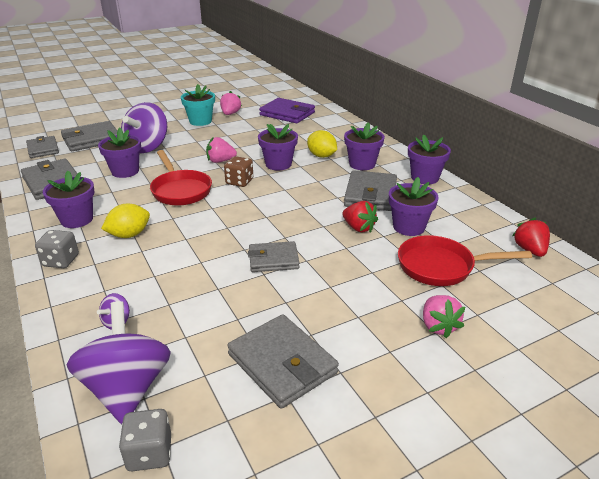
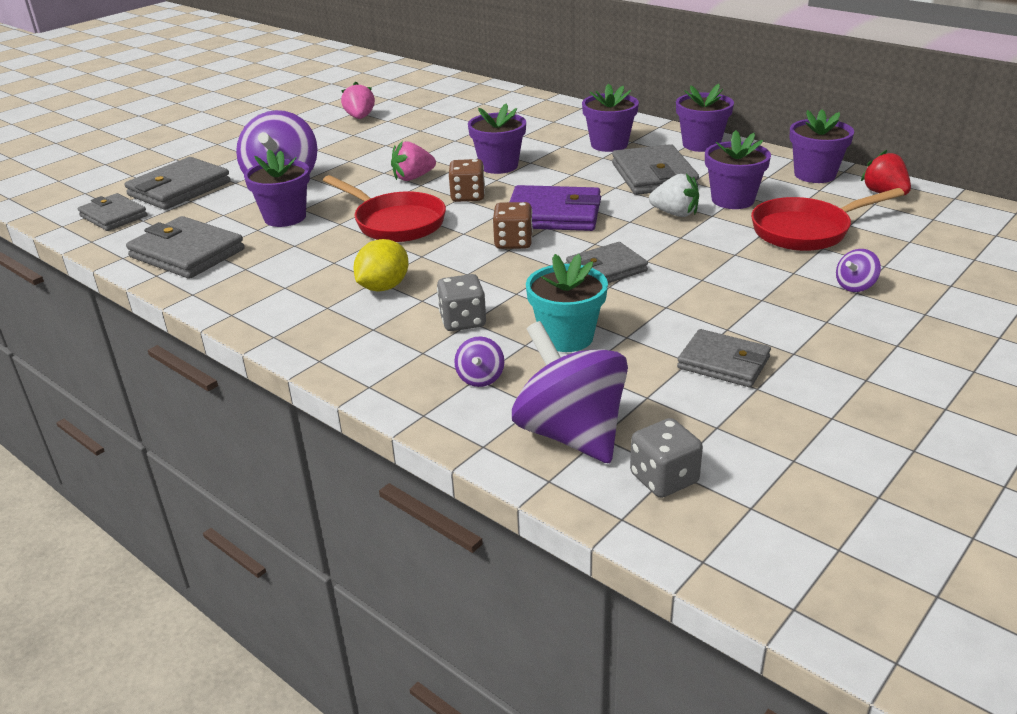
camera: 20 degrees left, 0 degrees up
(61, 261) = (320, 337): grey dice -> grey dice (463, 321)
(77, 219) = (284, 287): purple flower pot -> purple flower pot (815, 175)
(200, 121) = (325, 135): turquoise flower pot -> turquoise flower pot (566, 337)
(234, 223) = (513, 242): none -> brown dice
(282, 364) = (723, 363): grey wallet -> grey wallet, size x0.67
(287, 114) = (444, 103): purple wallet -> purple wallet (553, 214)
(321, 156) = (546, 145): yellow lemon -> none
(358, 228) = (675, 214): red strawberry -> white strawberry
(438, 326) = (855, 286): pink strawberry -> purple spinning top

